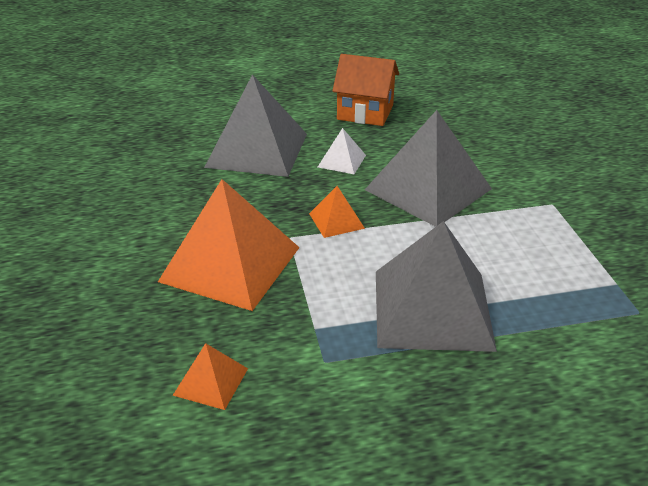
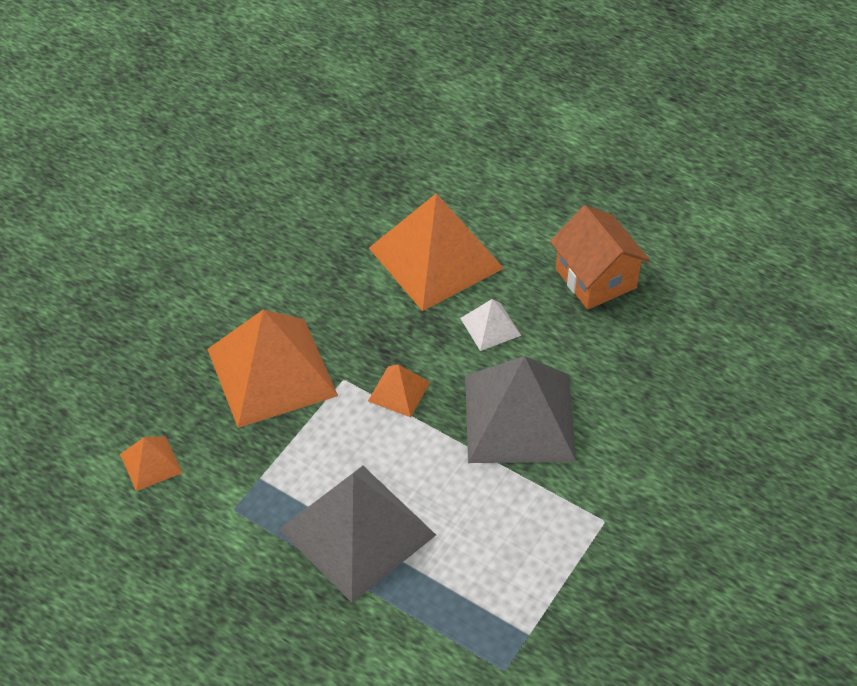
camera: 45 degrees right, 15 degrees up
(257, 150) = (435, 258): grey pyramid -> orange pyramid

